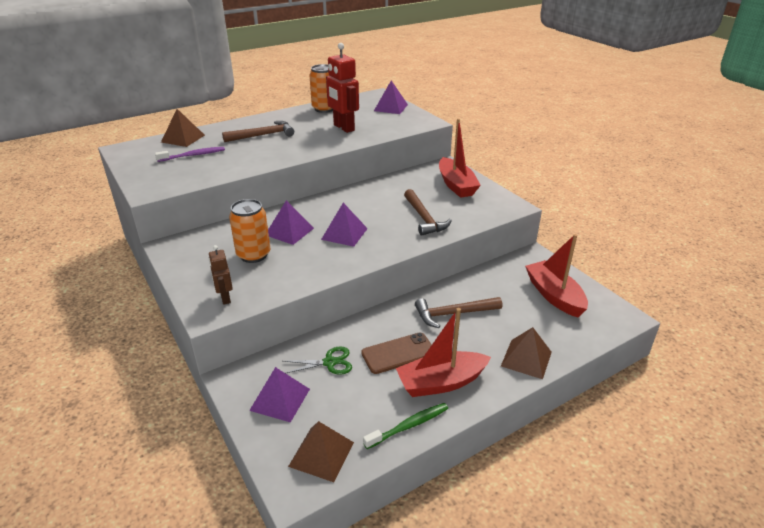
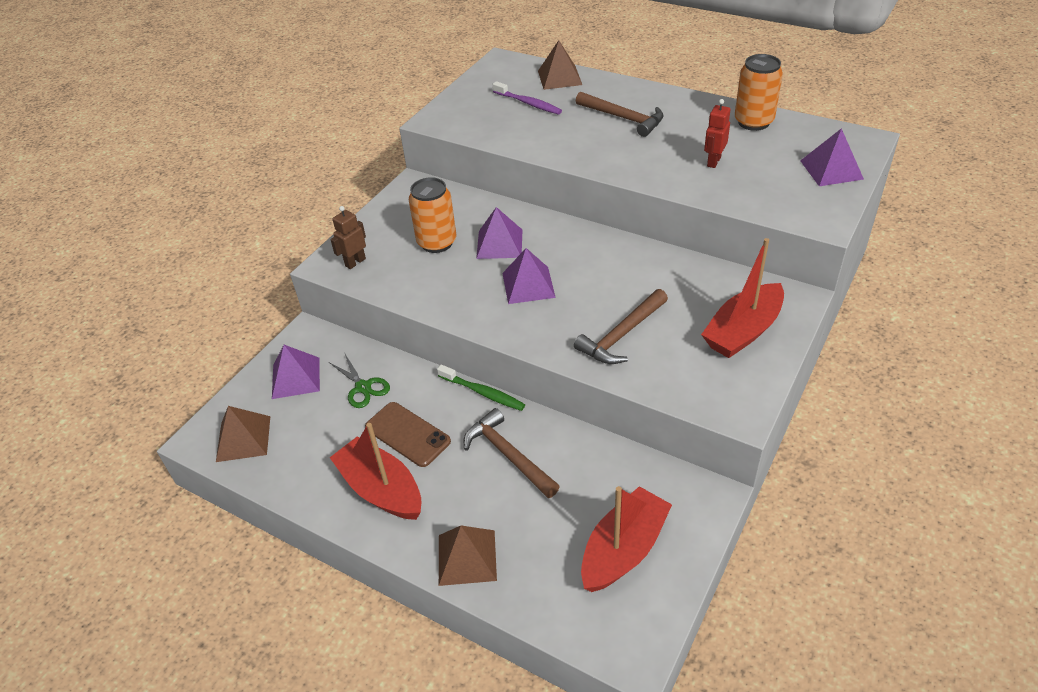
camera: 65 degrees right, 10 degrees up
(343, 128) = (713, 162): red robot -> red robot, size x0.55
(408, 426) = (305, 487): green toothbrush -> green toothbrush (483, 392)

